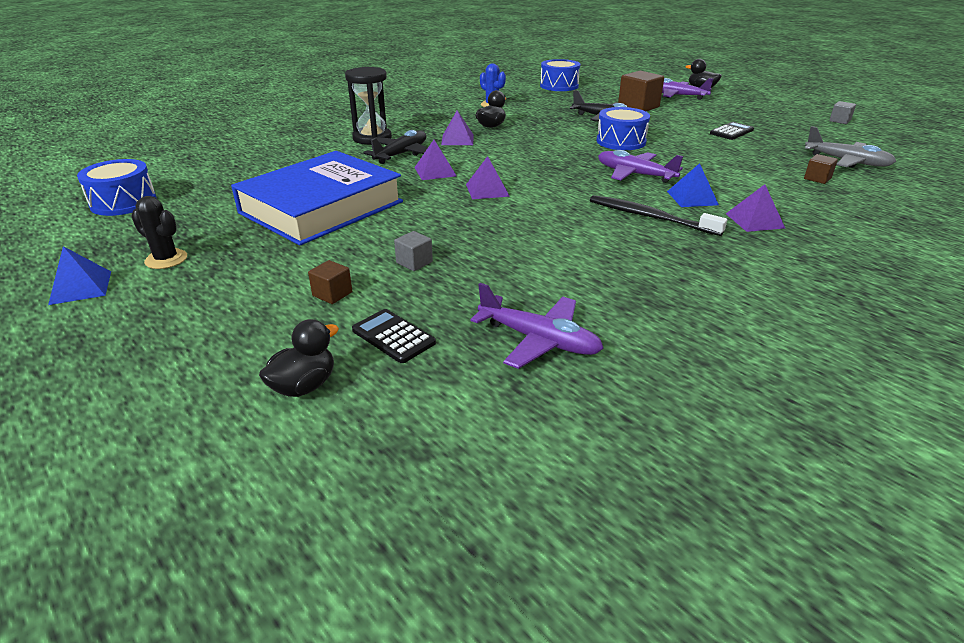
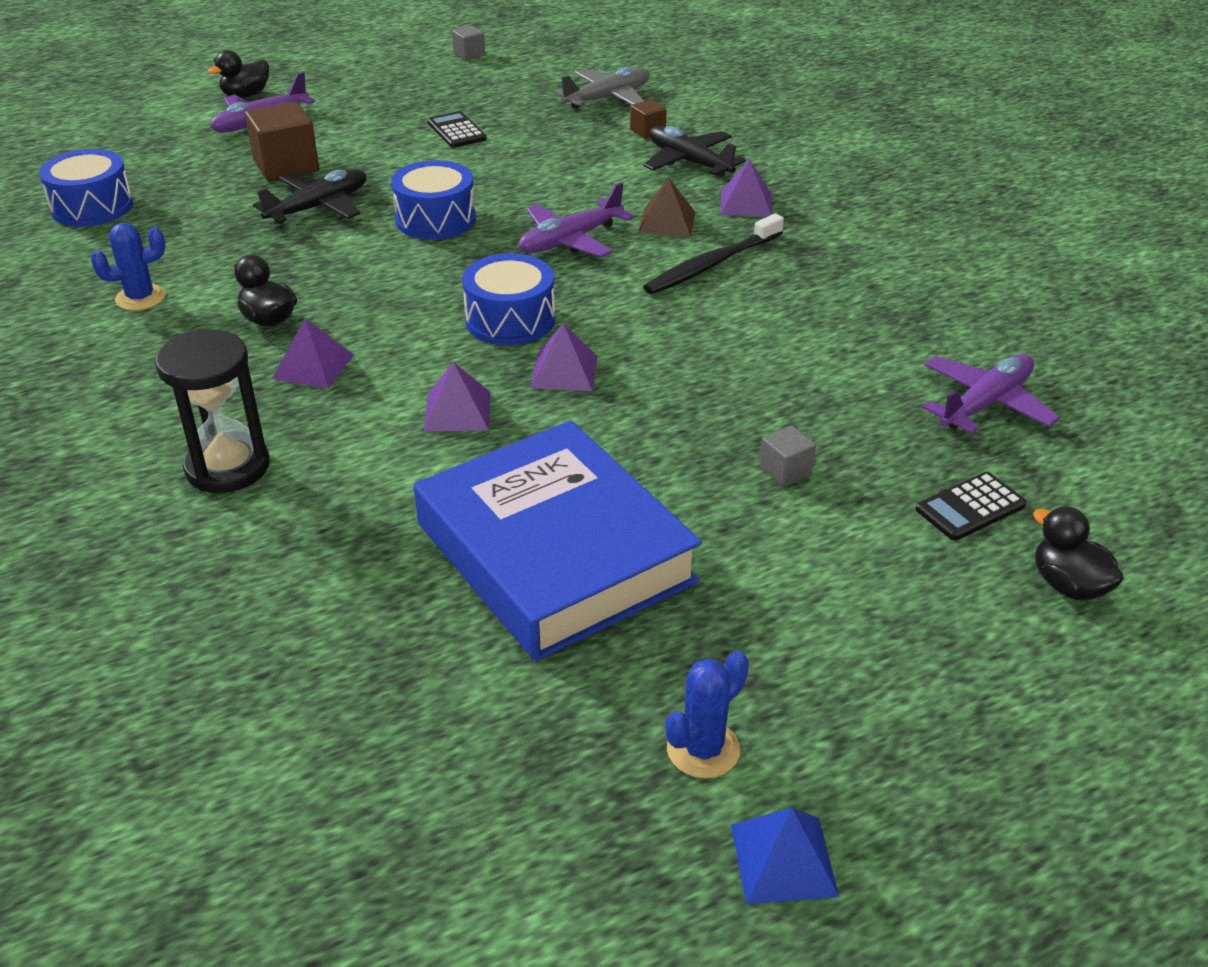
camera: 75 degrees left, 5 degrees up
(123, 202) = (393, 858): blue drum -> blue drum (510, 320)
(166, 259) = (703, 749): black cactus -> blue cactus
(332, 294) = (859, 553): brown cube -> none
(401, 154) = (347, 439): black plane -> black plane (689, 162)
(692, 198) = (667, 222): blue pyramid -> brown pyramid

